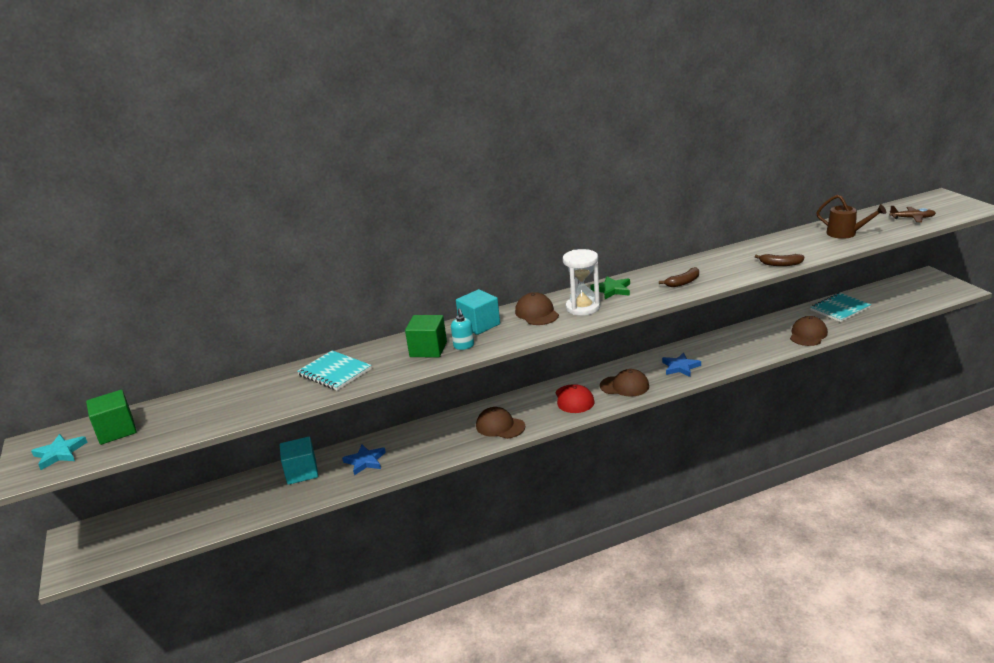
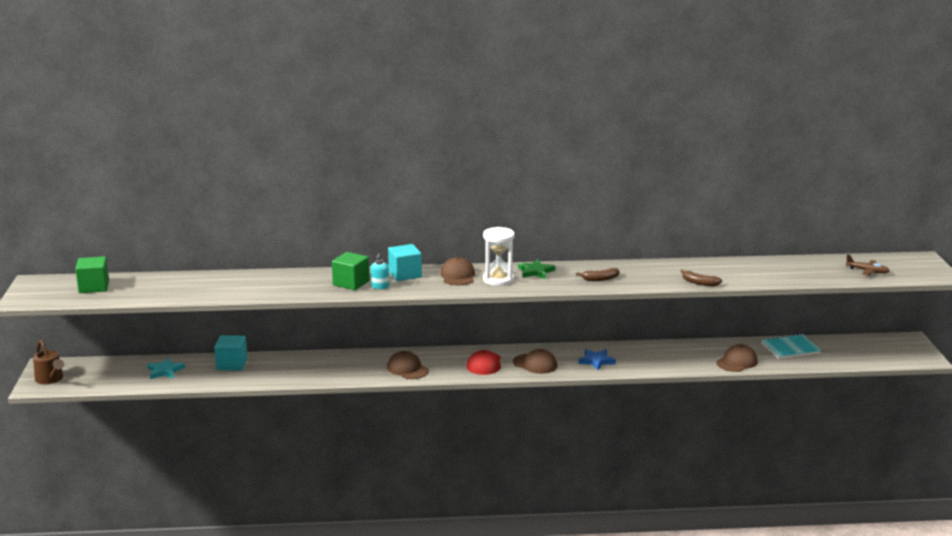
camera: 15 degrees right, 5 degrees down
(60, 453) = (49, 292): turquoise star -> turquoise star (165, 371)
(334, 372) = (270, 283): turquoise notebook -> none
(365, 461) = (284, 368): blue star -> none
(846, 233) = (789, 271): brown watering can -> brown watering can (51, 379)

